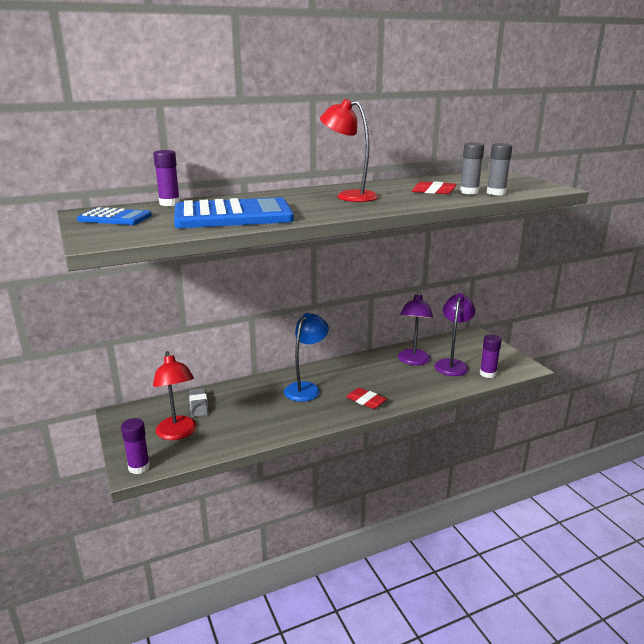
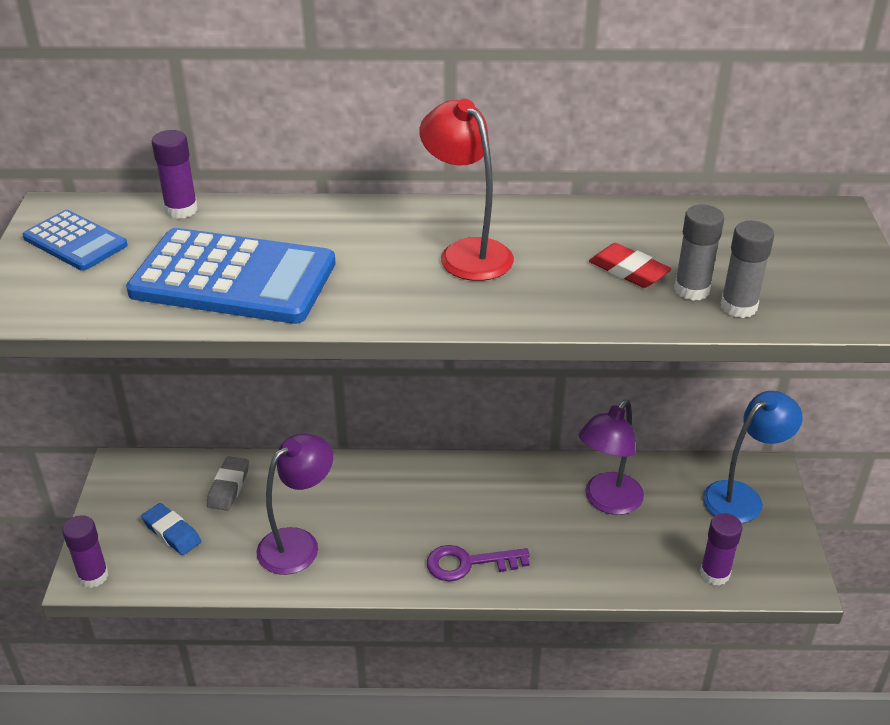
camera: 25 degrees right, 15 degrees up
(178, 433) = (172, 532): red lamp -> blue eraser
(306, 388) = (397, 505): blue lamp -> blue lamp (741, 496)
(366, 401) = (468, 563): red eraser -> purple key
(452, 364) = (669, 531): purple lamp -> purple lamp (298, 543)

